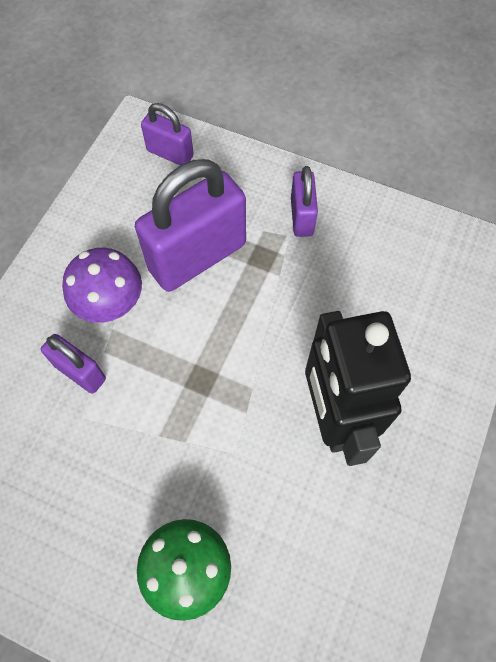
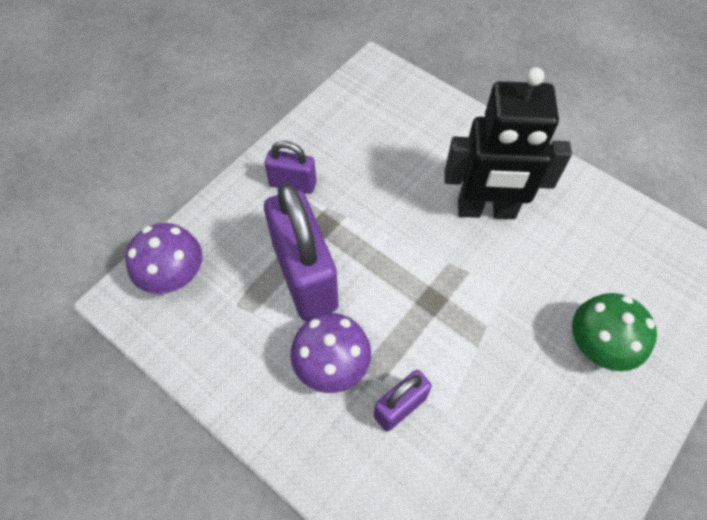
camera: 75 degrees left, 5 degrees down
(170, 153) = (174, 276): purple padlock -> purple mushroom

